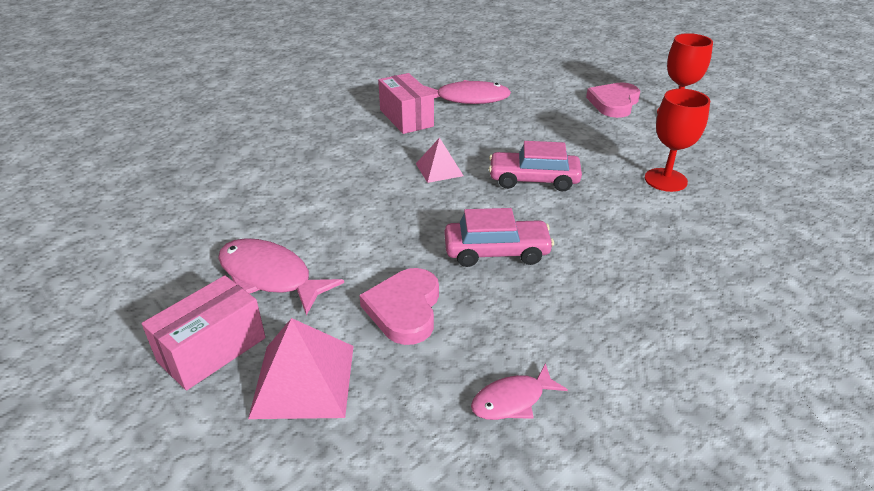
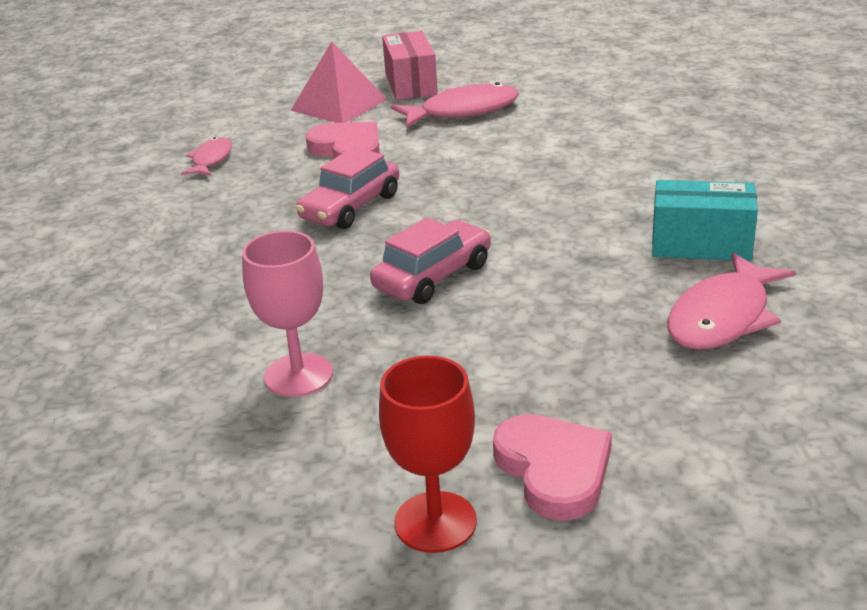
camera: 130 degrees right, 5 degrees down
(406, 118) = (701, 244): pink box -> turquoise box
(439, 169) = (533, 225): pink pyramid -> none
(665, 180) = (298, 375): red goblet -> pink goblet

